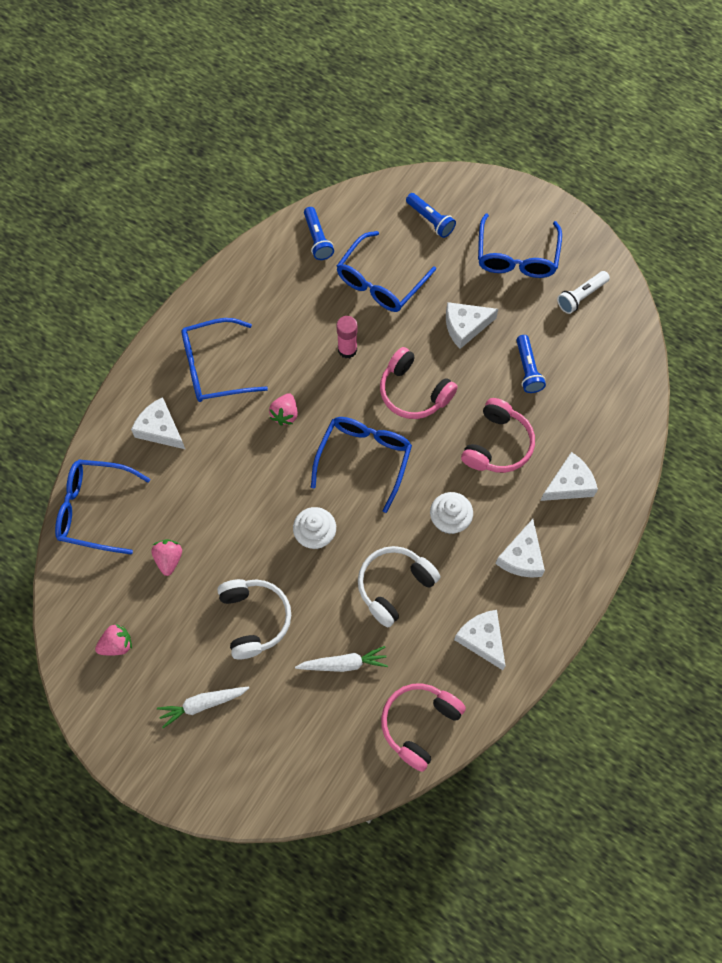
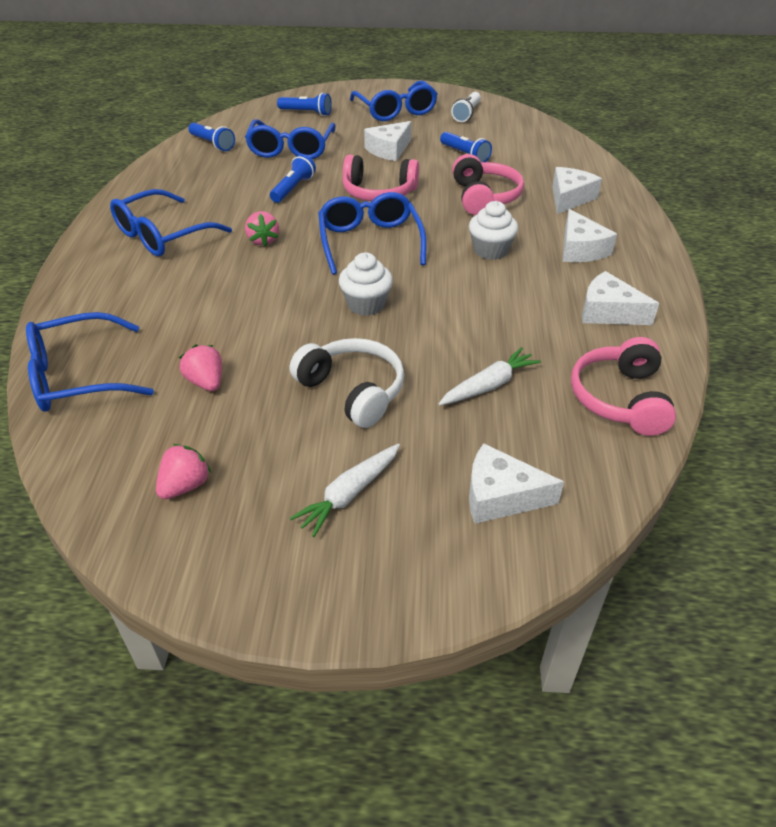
camera: 30 degrees left, 25 degrees down
(160, 429) = (127, 291): white cheese -> white cheese (500, 496)
(347, 349) = (293, 188): pink glue stick -> blue flashlight
(394, 586) = (483, 309): white headphones -> none

